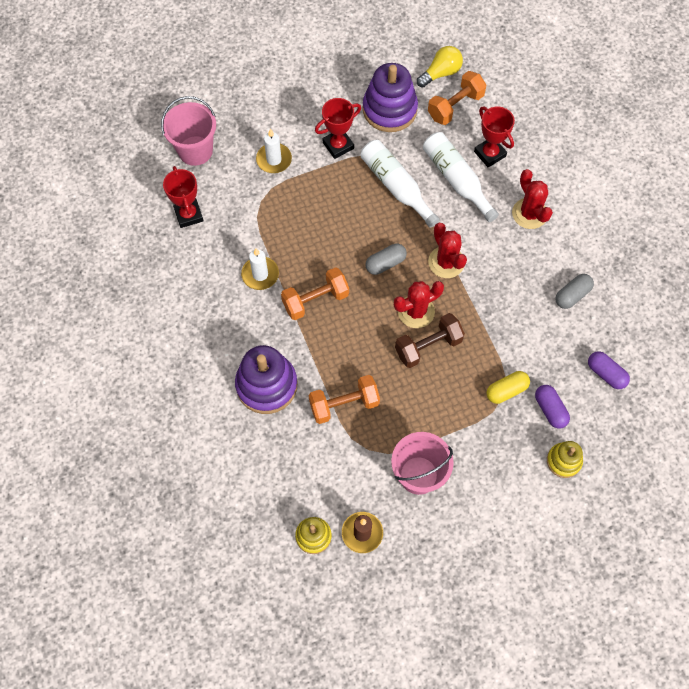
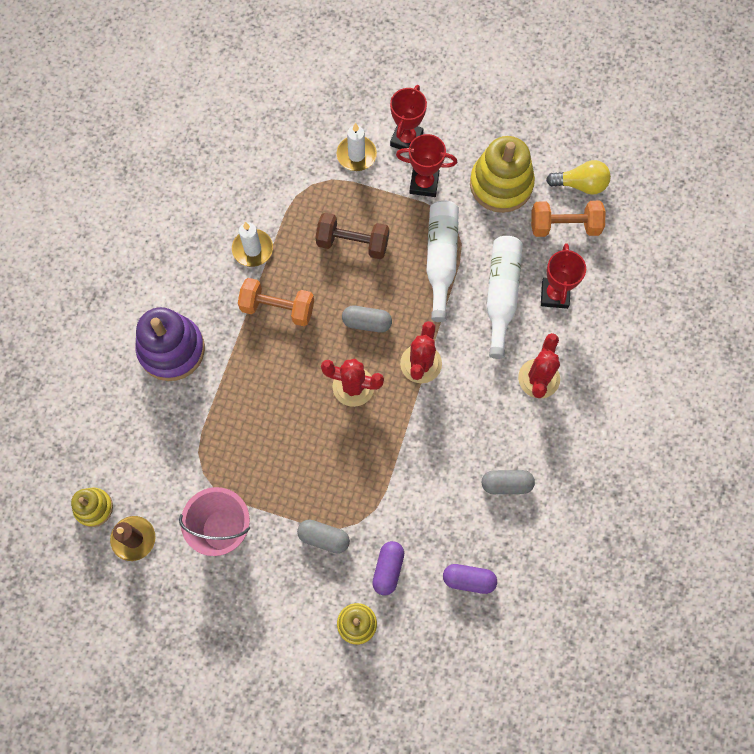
camera: 40 degrees right, 5 degrees up
(189, 215) = (241, 151): red trophy -> red trophy (406, 139)
(195, 150) = (297, 97): pink bucket -> none
(344, 404) = (218, 418): orange dumbbell -> none
(389, 109) = (501, 184): purple stacking toy -> yellow stacking toy
(428, 346) = (335, 426): brown dumbbell -> brown dumbbell (352, 243)
(490, 424) = (324, 538): none -> grey capsule
(506, 390) = (366, 520): yellow capsule -> none
(606, 374) = (469, 580): purple capsule -> purple capsule turned 75 degrees counterclockwise

